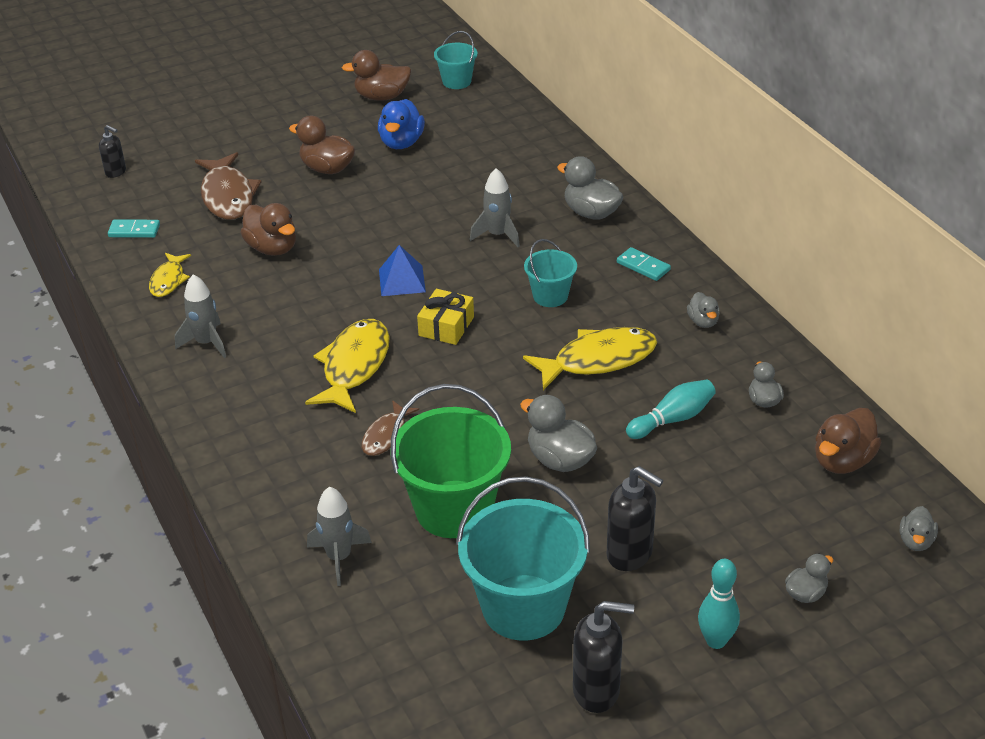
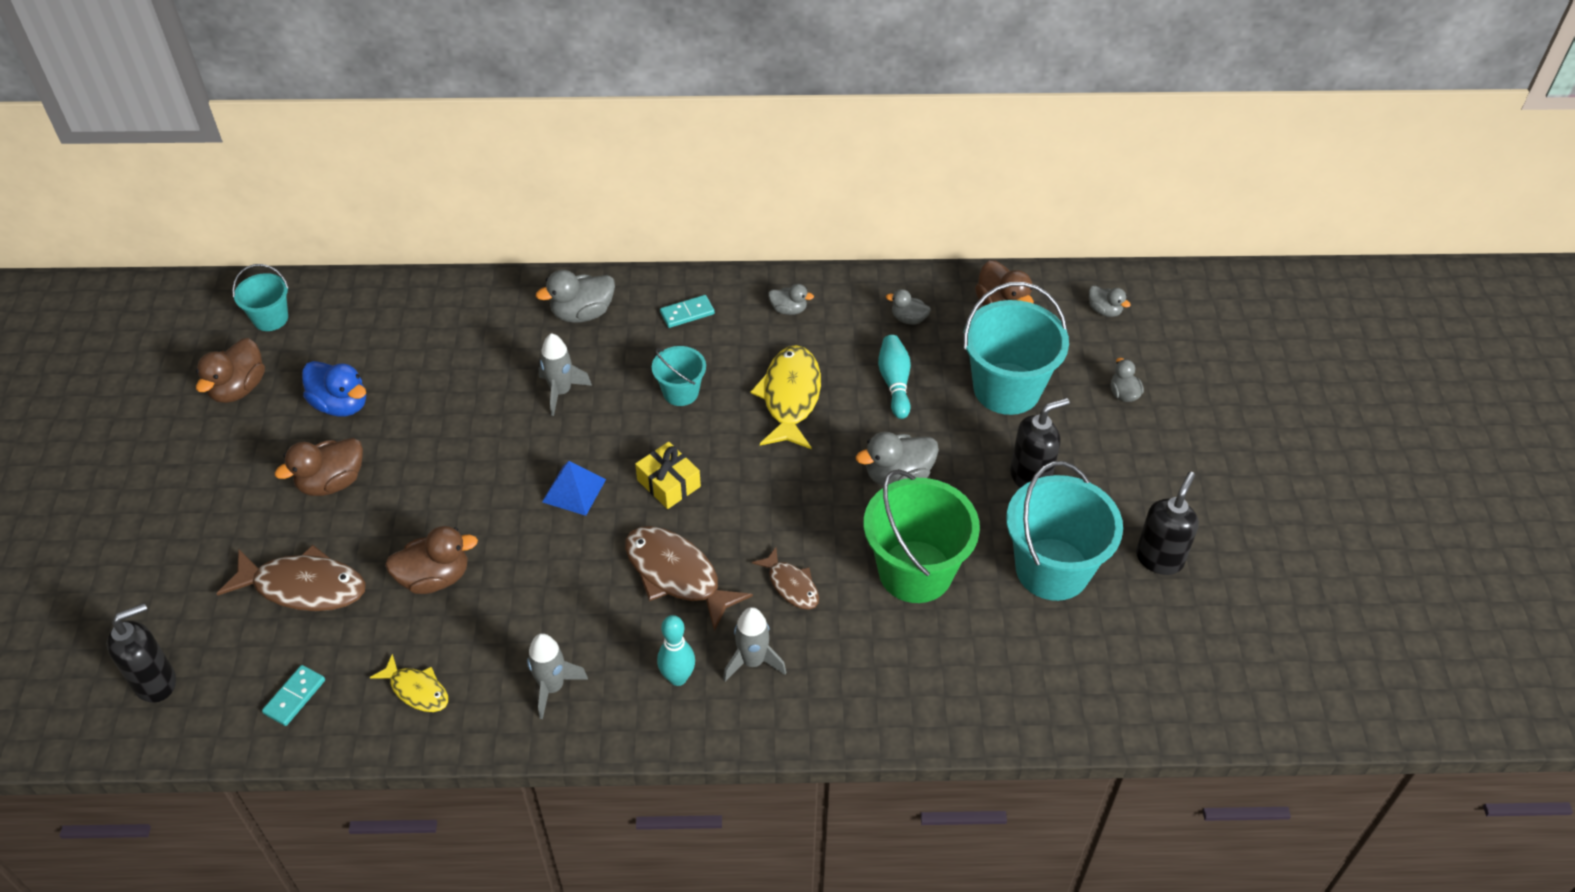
camera: 65 degrees left, 10 degrees up
(116, 172) = (156, 682): black soap dispenser -> black soap dispenser, size x1.66
(339, 557) = (928, 677): grey rocket -> grey rocket (752, 661)
(354, 366) = (677, 575): yellow fish -> brown fish
(716, 641) = (1144, 466): turquoise bowling pin -> turquoise bowling pin (678, 678)
(733, 499) = (1007, 388): none -> turquoise bucket

